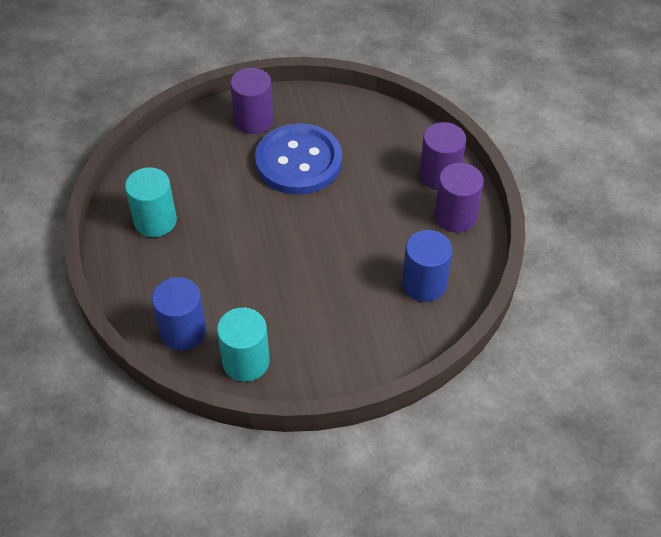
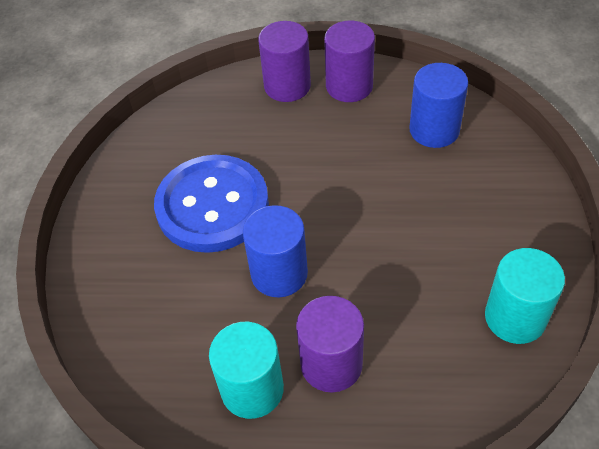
camera: 70 degrees left, 0 degrees up
(183, 331) = (455, 382): blue cylinder -> blue cylinder (279, 273)
(253, 120) = (119, 240): purple cylinder -> purple cylinder (331, 364)

